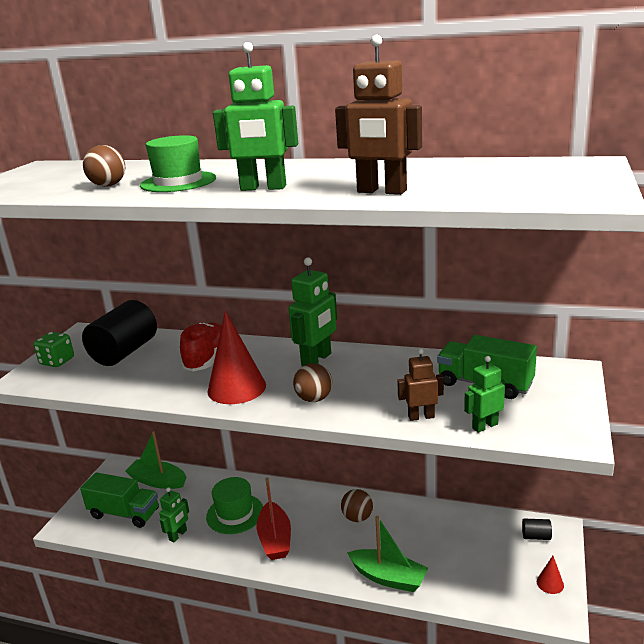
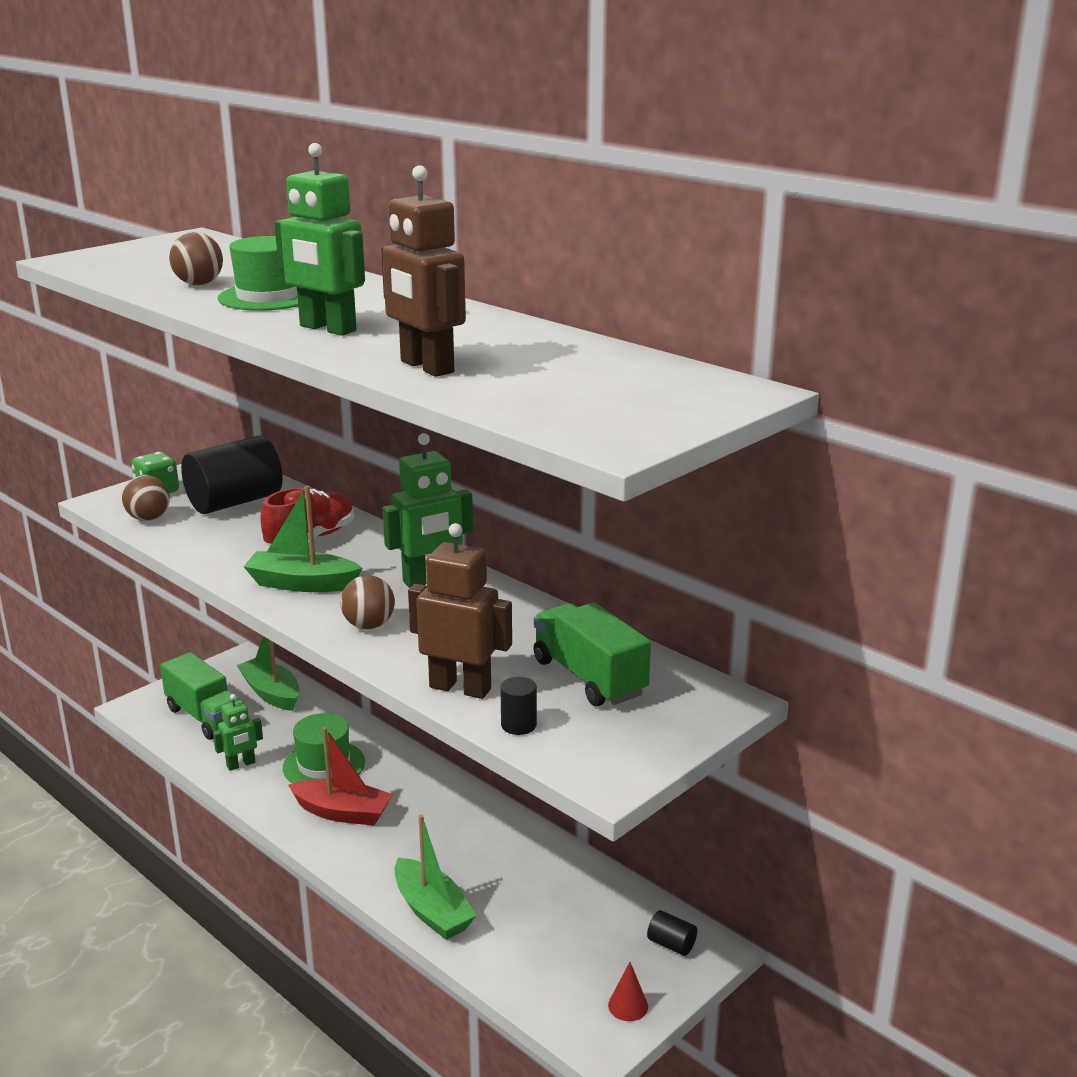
camera: 25 degrees right, 0 degrees up
(236, 388) = (302, 584): red cone -> green boat
(275, 539) = (342, 812): red boat -> red boat turned 90 degrees counterclockwise
(357, 517) = (463, 827): brown ball -> brown ball (148, 518)
(421, 416) = (460, 688): brown robot -> brown robot, size x1.66
(484, 426) = (518, 725): green robot -> black cylinder

